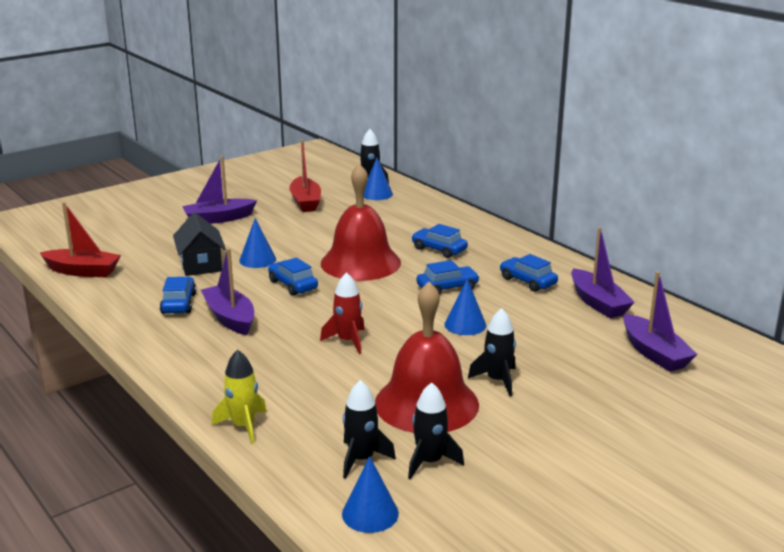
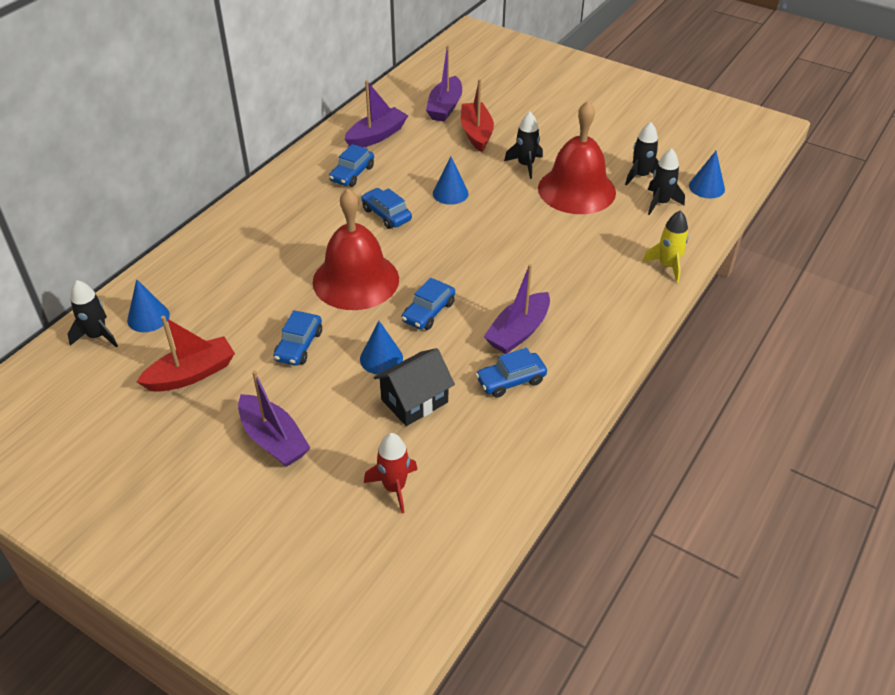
camera: 110 degrees left, 20 degrees up
(82, 271) = (481, 504): red boat -> red boat (476, 133)
(348, 341) = (515, 248): red rocket -> red rocket (394, 487)
(439, 249) = (302, 236): blue car -> blue car (299, 346)
(654, 353) = (445, 107): purple boat -> purple boat turned 150 degrees clockwise

